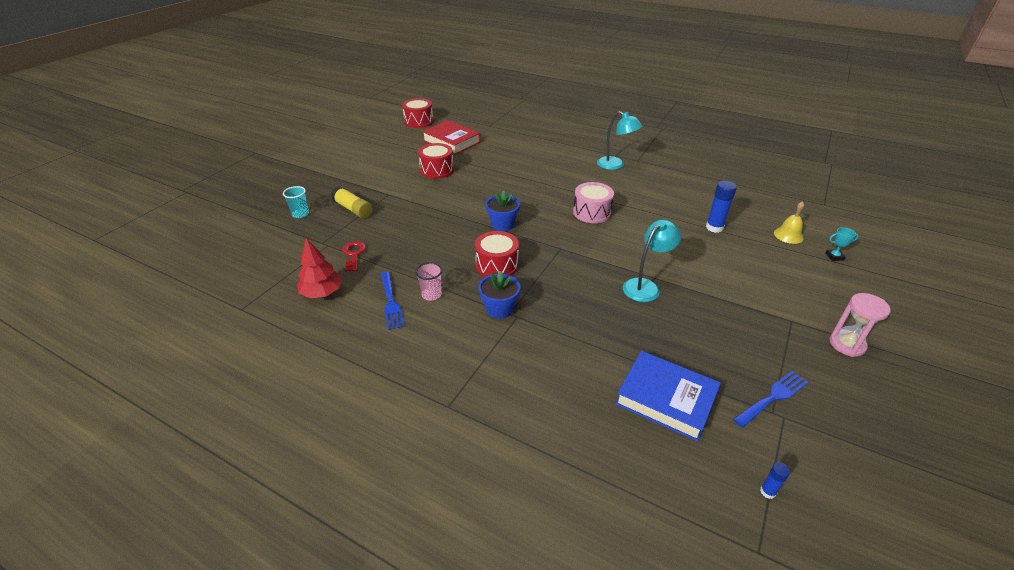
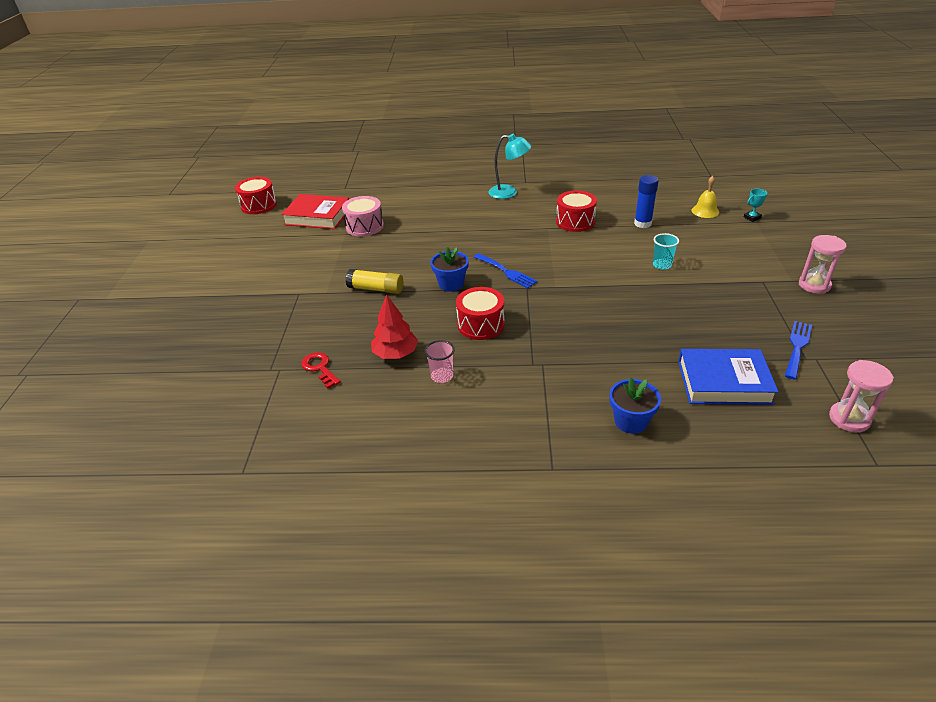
camera: 25 degrees left, 0 degrees up
(300, 214) = (212, 348): turquoise cup -> turquoise cup (662, 265)
(322, 293) = (322, 419): red tree -> red tree (395, 354)
(353, 209) = (272, 322): yellow glue stick -> yellow glue stick (376, 289)
(391, 302) = (407, 399): blue fork -> blue fork (506, 272)
(437, 170) = (330, 251): red drum -> red drum (575, 222)
(499, 309) = (520, 364): blue flower pot -> blue flower pot (631, 421)
(592, 212) = (526, 244): pink drum -> pink drum (364, 226)
(645, 286) = (630, 295): turquoise lamp -> none
(767, 491) = (849, 419): blue glue stick -> pink hourglass

